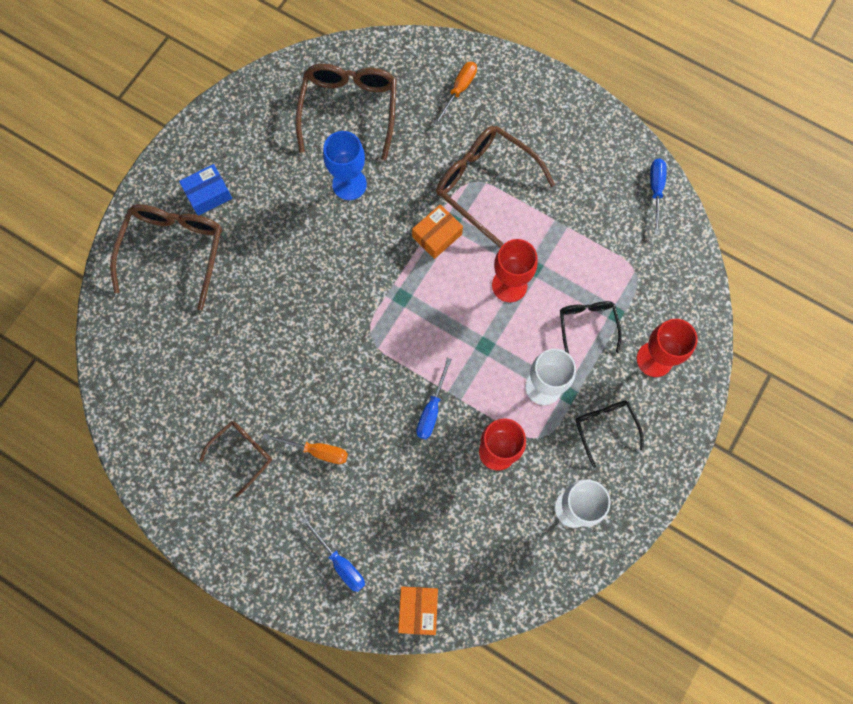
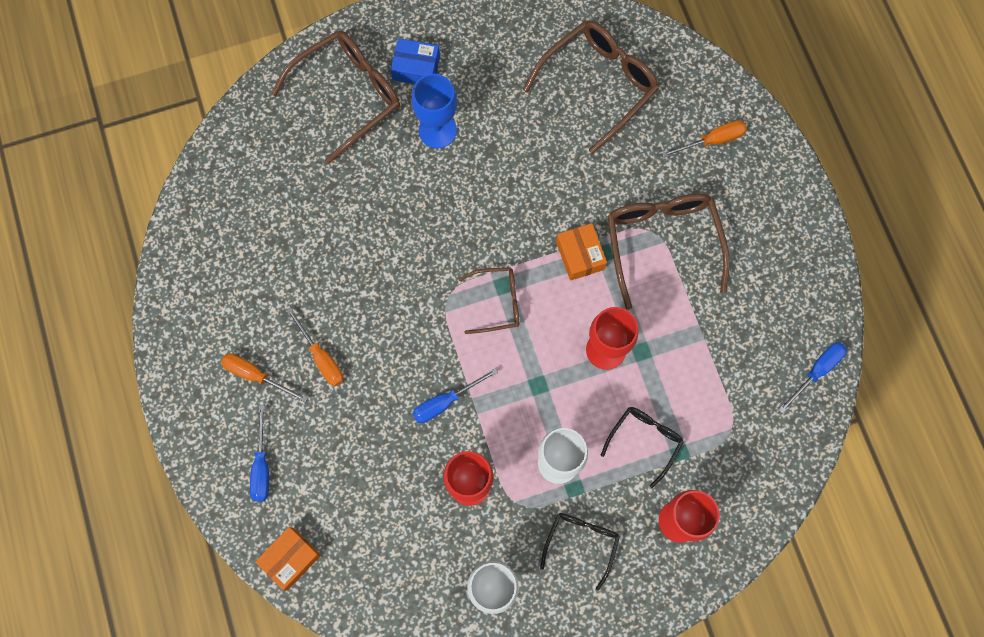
camera: 40 degrees right, 0 degrees up
(242, 454) = (260, 310): brown glasses -> brown glasses (497, 302)
(280, 503) = (256, 375): none -> orange screwdriver
(349, 184) = (542, 151): blue goblet -> blue goblet (437, 130)
(437, 235) = (580, 255): orange box -> orange box turned 75 degrees clockwise

